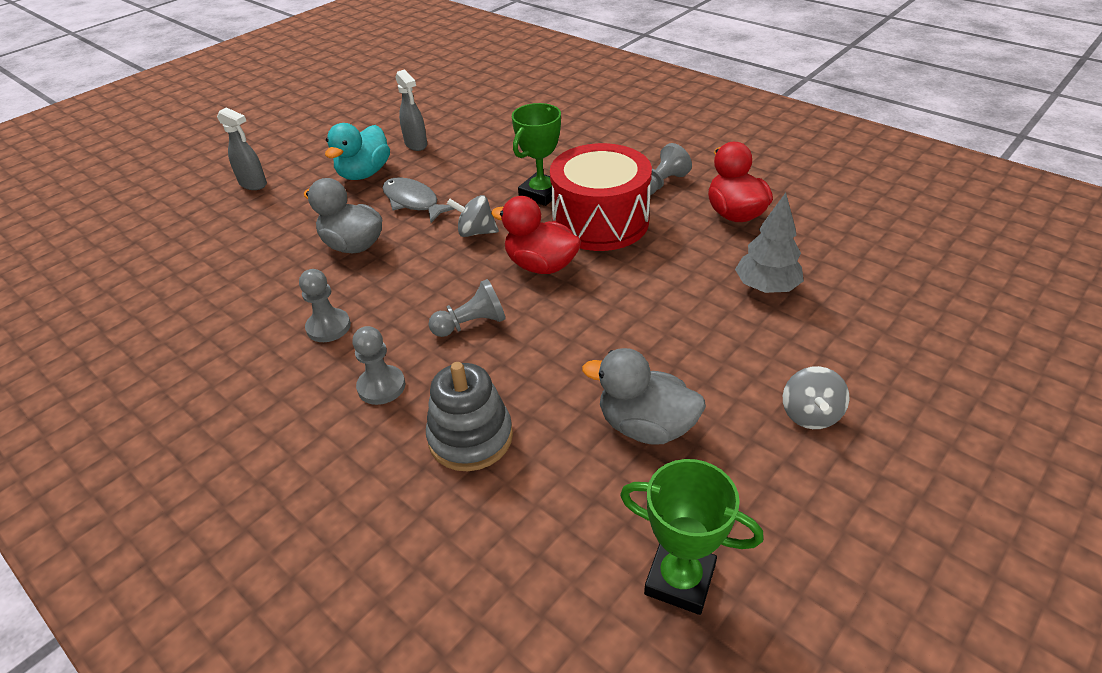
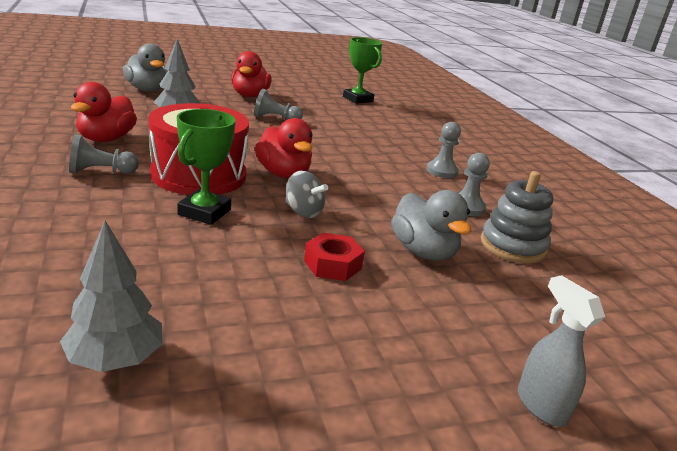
camera: 155 degrees left, 15 degrees down
(364, 173) = (363, 334): turquoise duck -> none
(413, 202) = (332, 264): grey fish -> red nut
(416, 144) = (251, 348): grey spray bottle -> none
(468, 118) = (115, 360): none -> grey tree
(470, 437) = (404, 142): grey stacking toy -> grey stacking toy (513, 246)
(471, 324) = (365, 170): grey pawn -> grey pawn (275, 119)
(541, 193) = (204, 212): green trophy -> green trophy turned 45 degrees counterclockwise
(645, 426) = (321, 117): grey duck -> grey duck (147, 90)
(810, 414) = (250, 95): grey spinning top -> red duck

